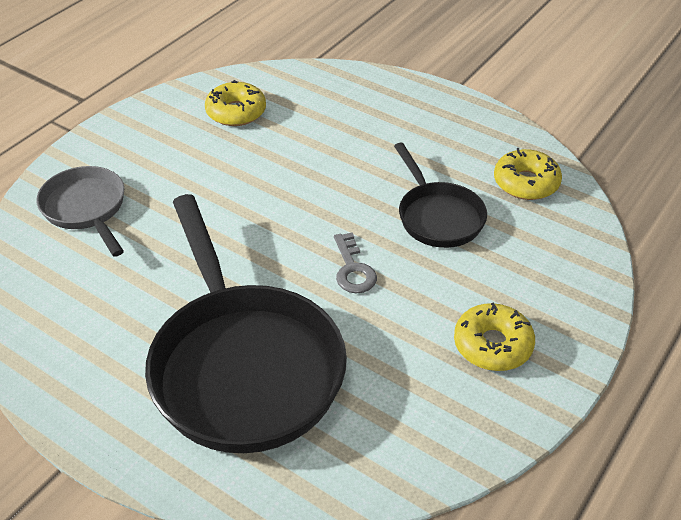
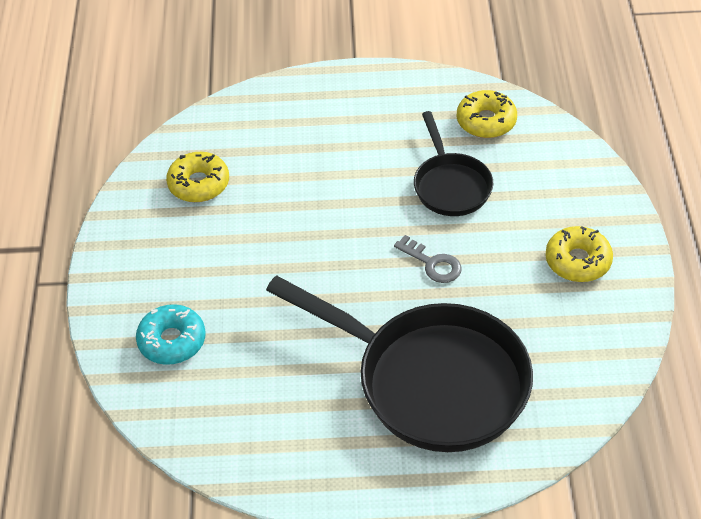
camera: 35 degrees left, 5 degrees up
(86, 209) = (172, 341): grey pan -> turquoise donut
(438, 216) = (450, 185): black pan -> black pan turned 45 degrees clockwise

